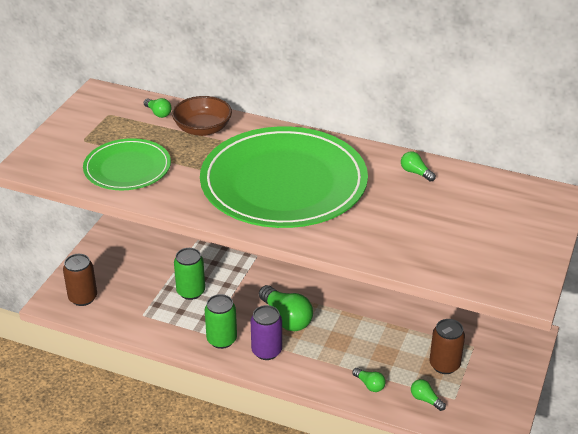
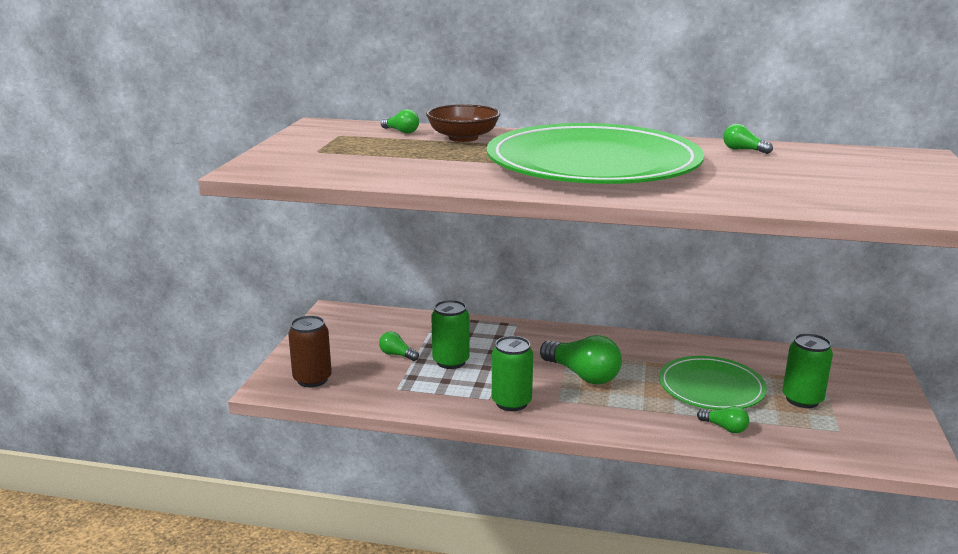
camera: 10 degrees left, 15 degrees down
(127, 168) = (386, 165): green plate -> green plate (711, 387)
(266, 351) = (575, 408): purple can -> none
(425, 400) = (804, 435): green light bulb -> green light bulb (397, 355)
(444, 365) = (802, 399): brown can -> green can

